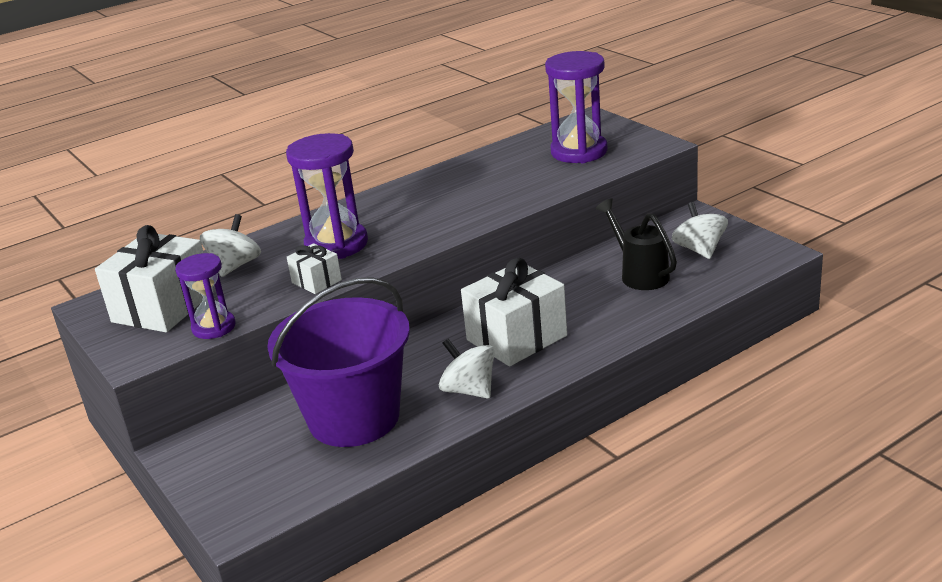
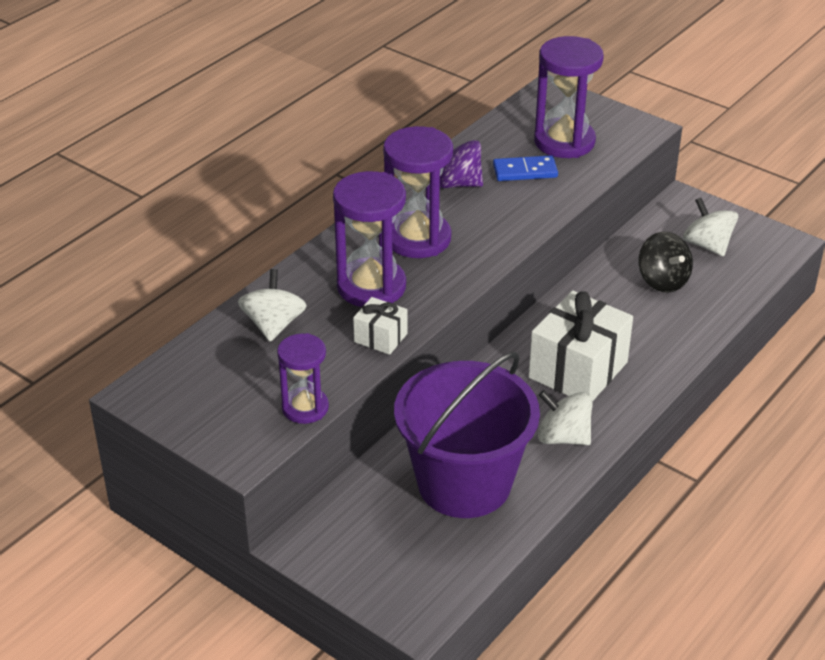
camera: 20 degrees left, 10 degrees up
(163, 307) = (228, 387): white gift -> none
(401, 213) = (418, 239): none -> purple hourglass
(464, 177) = (458, 184): none -> purple spinning top
(529, 171) = (525, 171): none -> blue domino
(640, 274) = (663, 280): black watering can -> black spinning top

